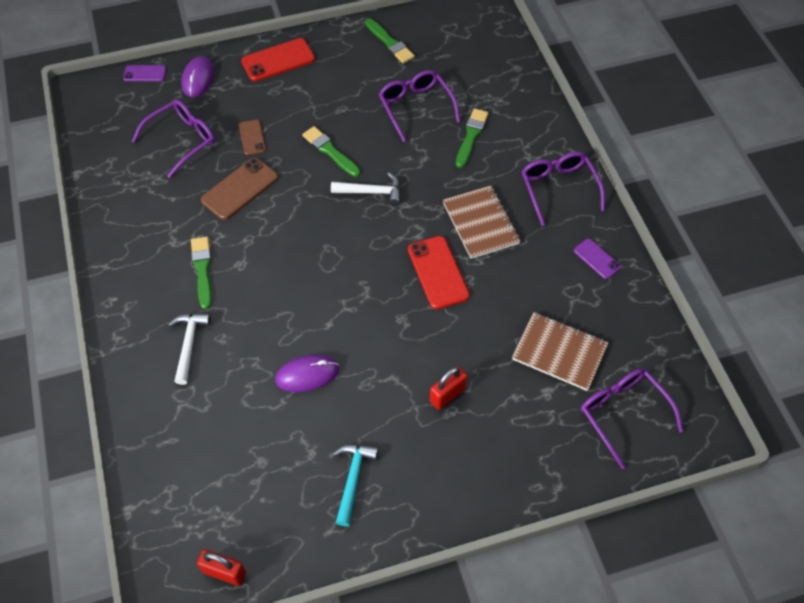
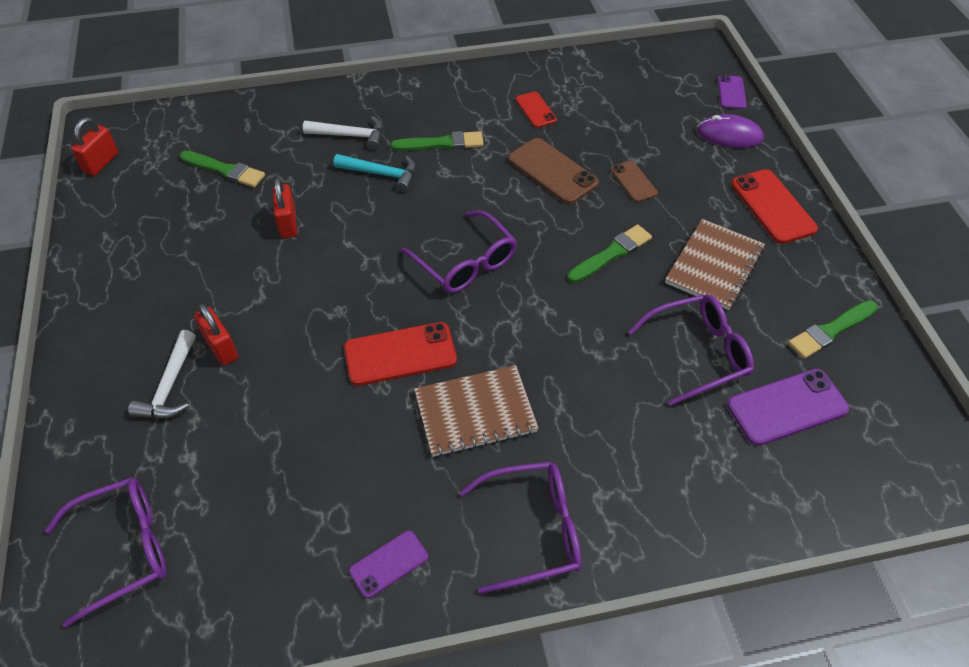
camera: 95 degrees right, 5 degrees down
(159, 203) = (535, 110): none -> red phone
(182, 140) = (627, 124): purple glasses -> purple glasses (465, 263)
(252, 137) = (633, 181): brown phone -> brown phone turned 75 degrees clockwise
(307, 374) = (288, 223): purple mouse -> red padlock
(353, 479) = (152, 256): turquoise hammer -> turquoise hammer (381, 174)
(371, 192) = (540, 293): white hammer -> white hammer (170, 386)
(451, 68) = (787, 407): none -> purple phone
(471, 136) = (642, 419): green brush -> green brush (225, 170)
(559, 352) = (242, 482): brown notebook -> brown notebook (714, 266)

